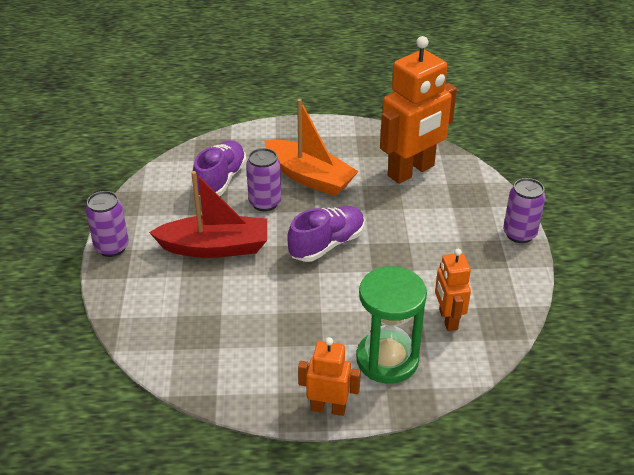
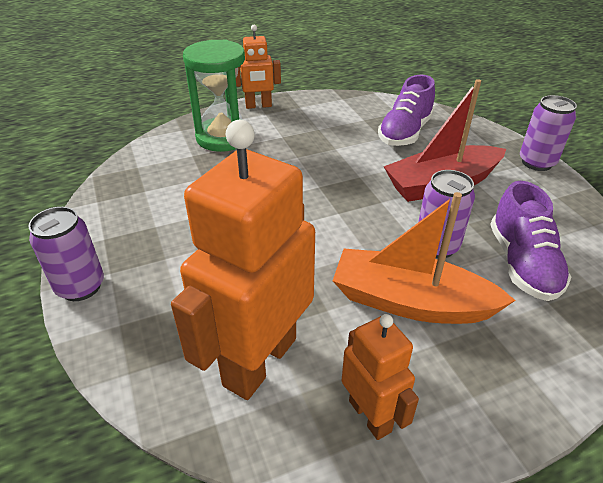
camera: 160 degrees right, 0 degrees up
(327, 244) = (327, 214): purple shoe -> purple shoe (405, 132)
(447, 319) = (173, 174): orange robot -> orange robot (370, 415)

